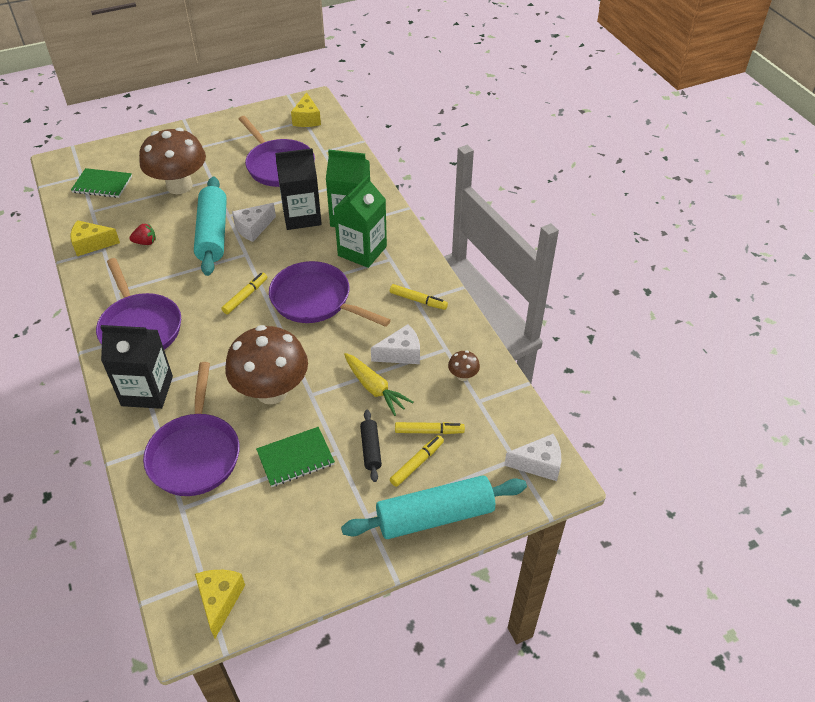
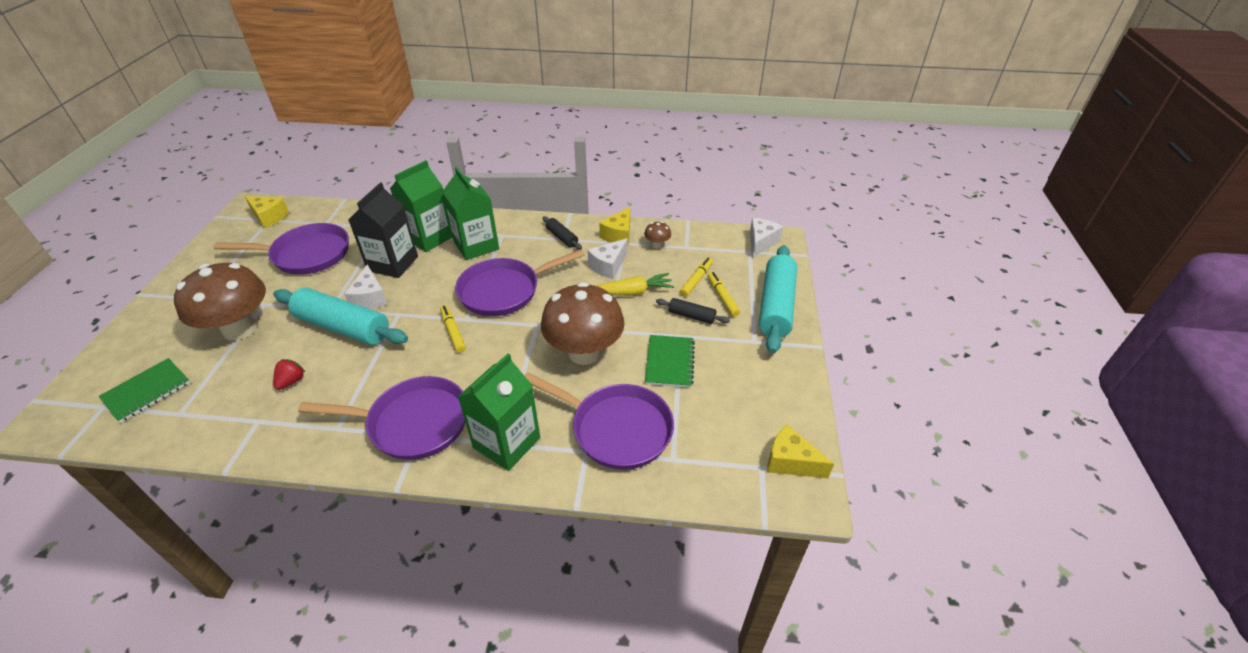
camera: 60 degrees left, 5 degrees down
(92, 244) = (236, 429): yellow cheese -> yellow cheese (619, 235)
(147, 391) = (506, 443): black carton -> green carton
(401, 353) = (608, 266): white cheese -> white cheese turned 150 degrees counterclockwise
(418, 300) = (562, 238): yellow marker -> black rolling pin

